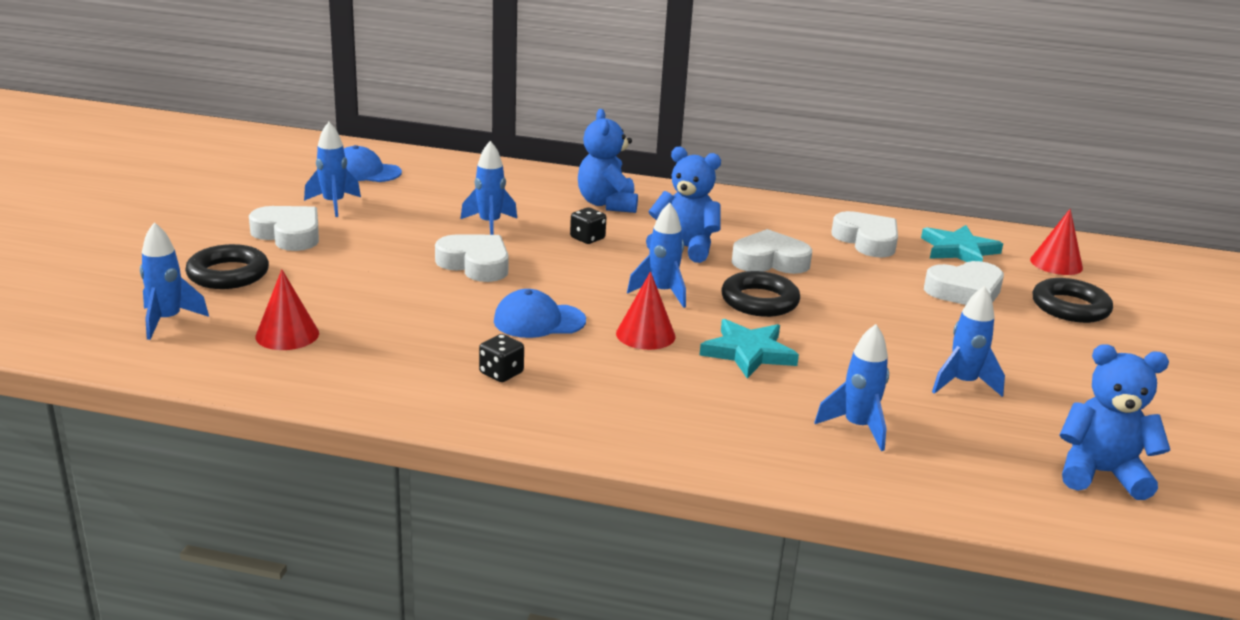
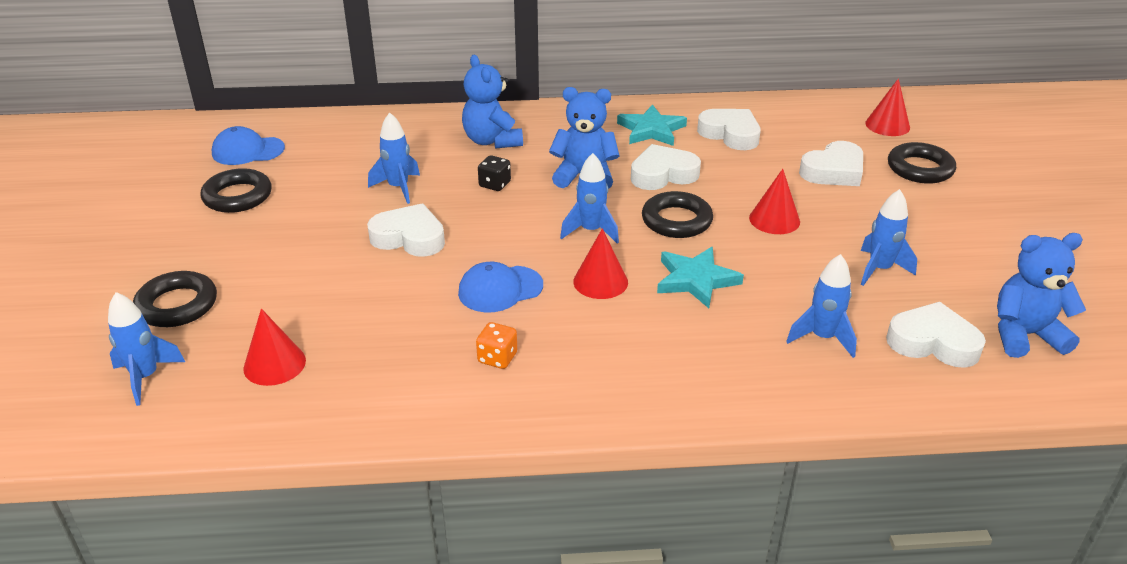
camera: 15 degrees left, 10 degrees up
(289, 234) = (212, 243): white heart -> white heart (933, 342)
(334, 204) = (237, 196): blue rocket -> black ring
(501, 373) = (497, 358): black dice -> orange dice
(869, 320) = (774, 220): none -> red cone
(959, 250) = (807, 128): turquoise star -> turquoise star (651, 130)

